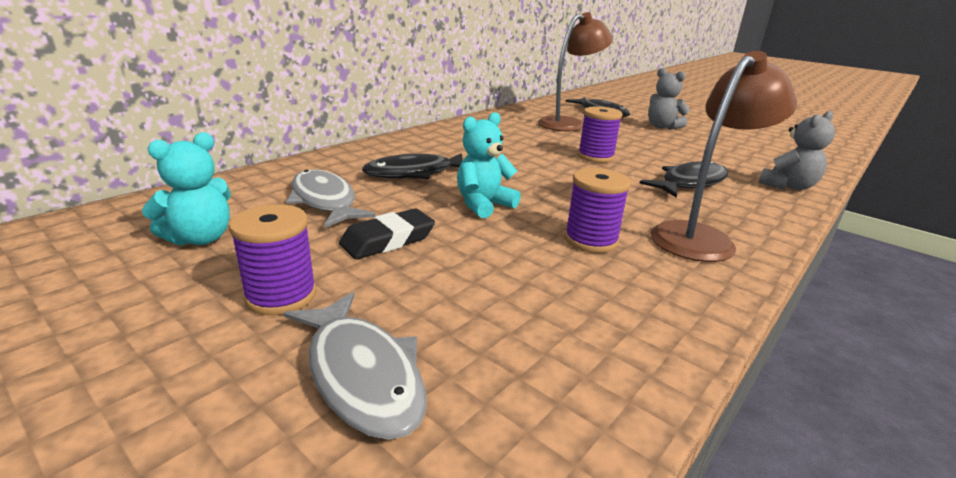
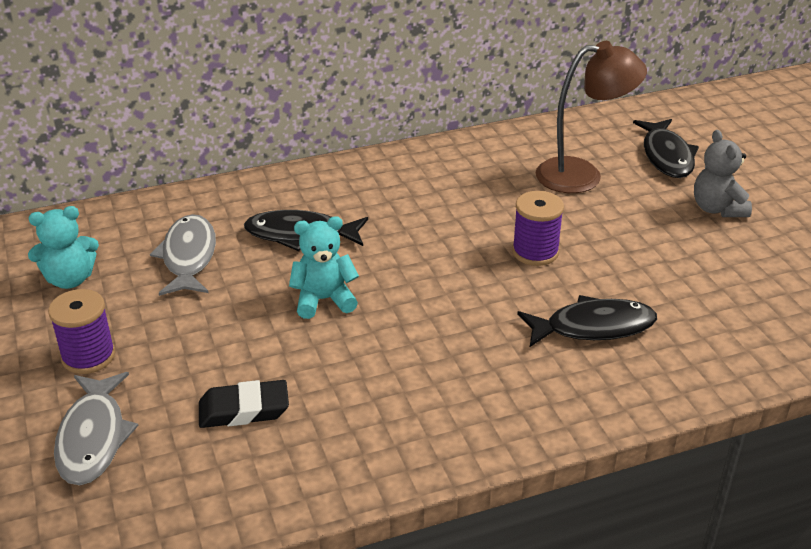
camera: 30 degrees right, 10 degrees up
(388, 240) = (202, 322): black eraser -> black eraser (244, 409)
(591, 240) = (374, 375): purple spool -> none
(700, 237) = (489, 404): brown lamp -> none
(788, 186) = (719, 366): grey teddy bear -> none

